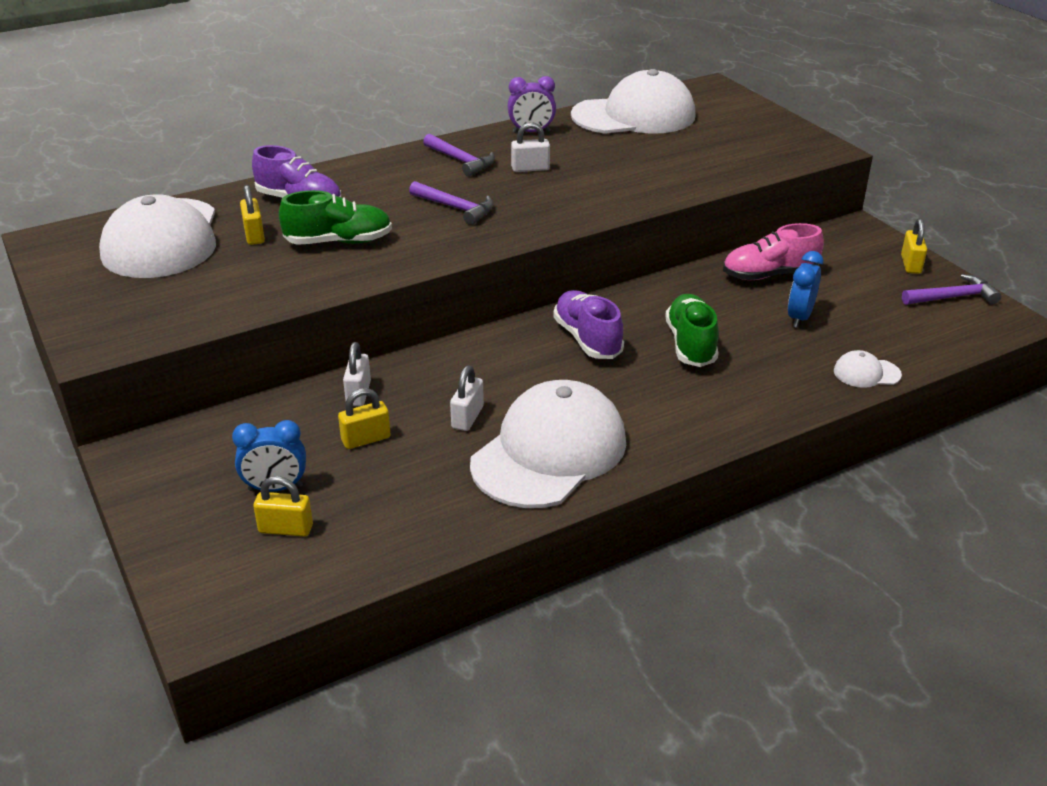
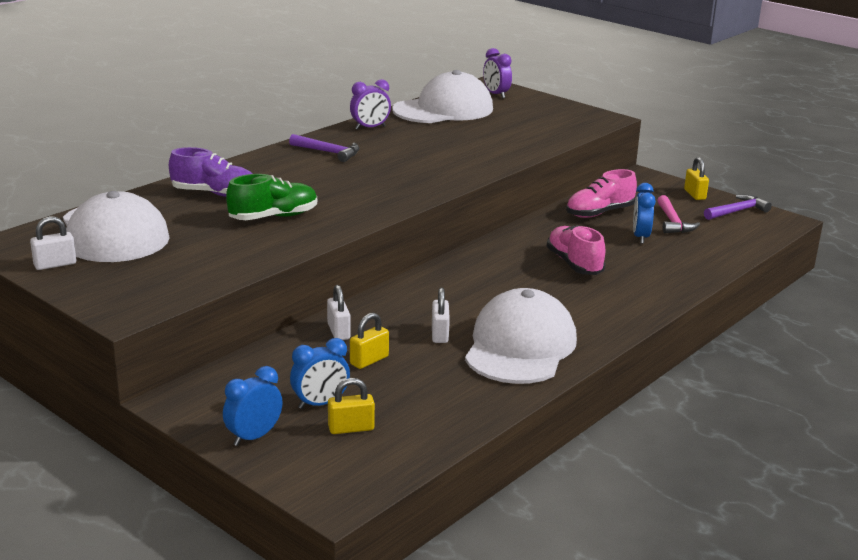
camera: 20 degrees left, 10 degrees down
(178, 518) = (254, 437): none -> blue clock
(254, 235) = (196, 221): yellow padlock -> none
(456, 208) = (352, 184): purple hammer -> none
(530, 168) = (390, 152): white padlock -> white padlock (55, 264)
(587, 339) = (494, 271): purple shoe -> none
(691, 344) = (574, 264): green shoe -> pink shoe
(712, 100) = (496, 94): none -> purple clock
(856, 301) = (673, 222): none -> pink hammer
(866, 373) = (711, 265): white cap -> none

